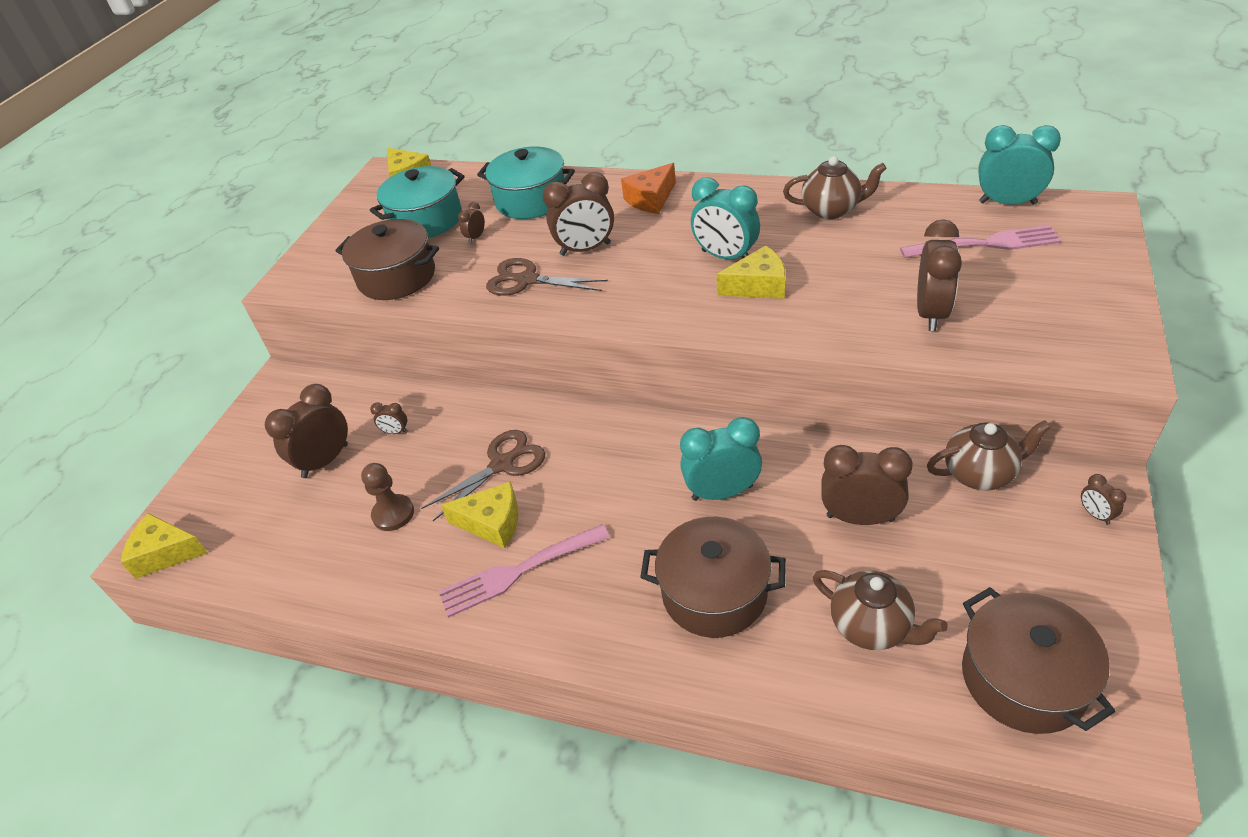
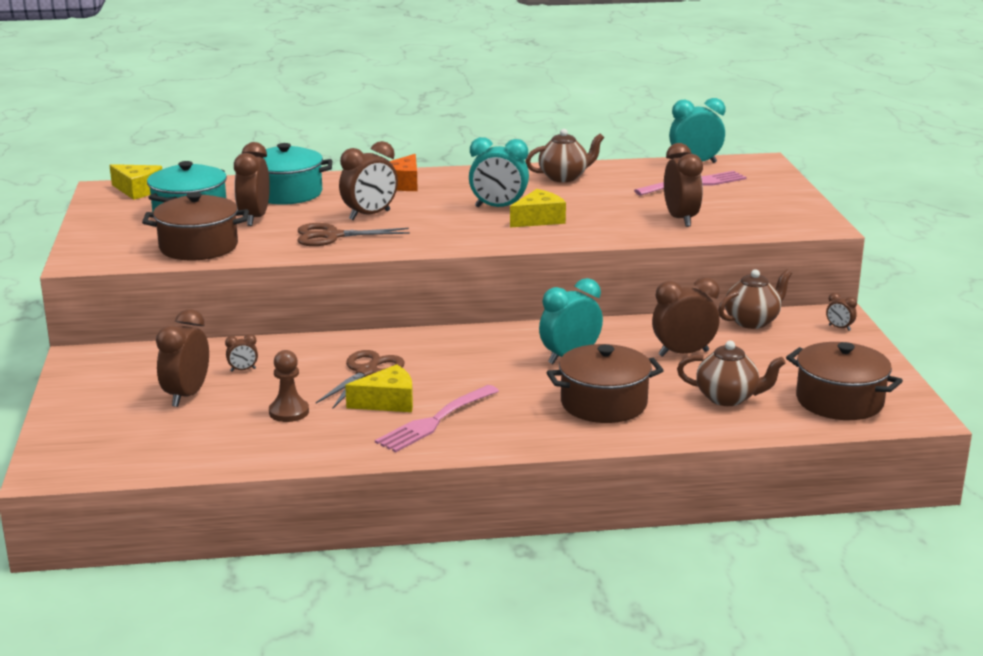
camera: 30 degrees left, 20 degrees down
(166, 553) = (72, 470): yellow cheese -> none
(476, 237) = (254, 218): brown clock -> brown clock, size x2.15

